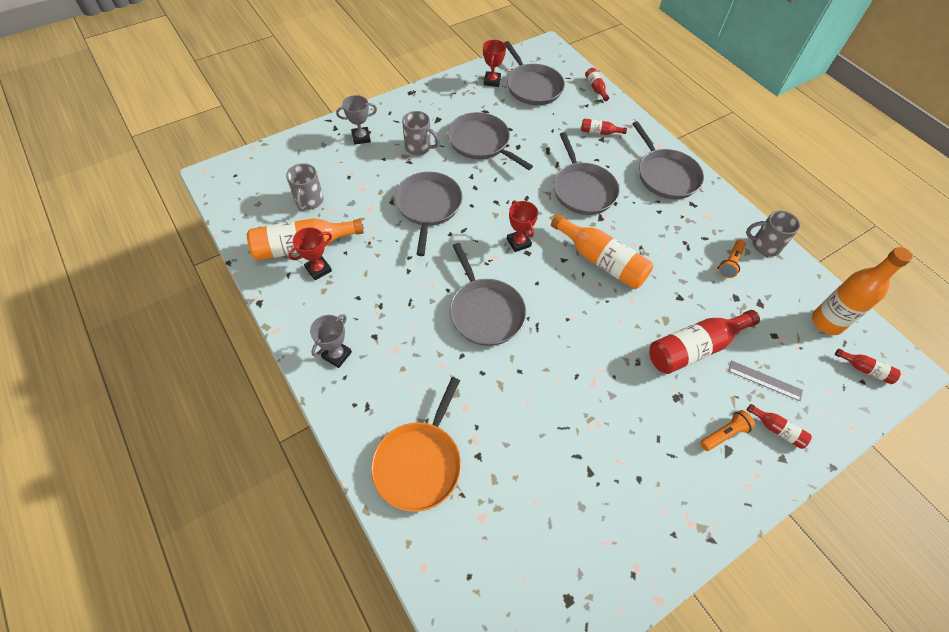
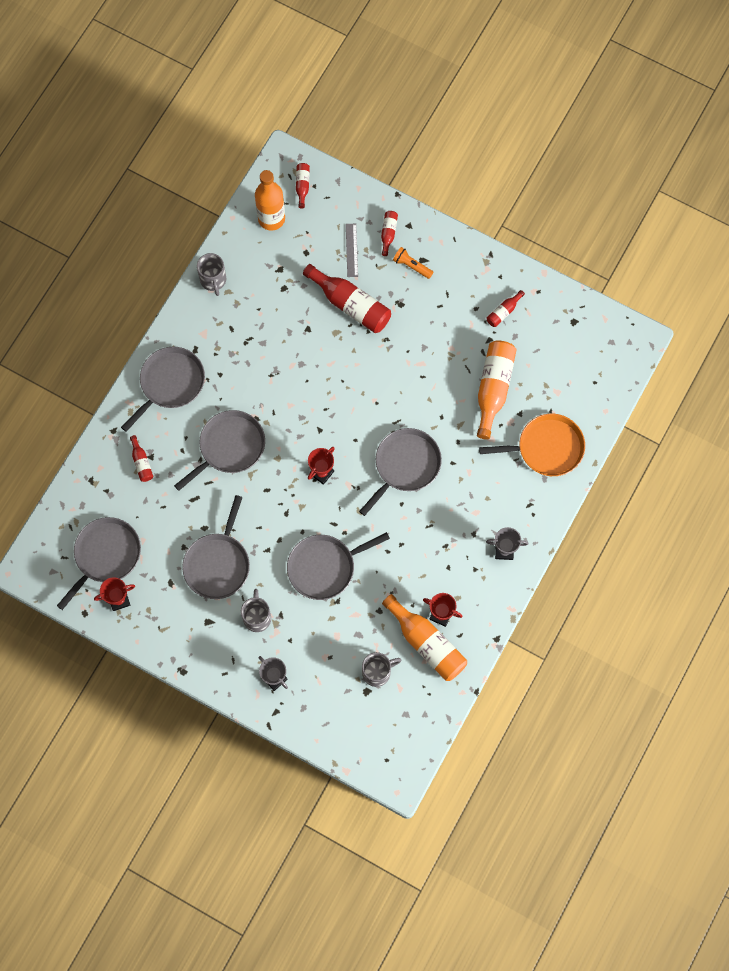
camera: 115 degrees left, 15 degrees up
(595, 88) = (73, 492): red bottle -> red bottle (503, 312)
(601, 261) = (303, 400): orange bottle -> orange bottle (493, 389)
(730, 263) = (248, 301): orange flashlight -> none

